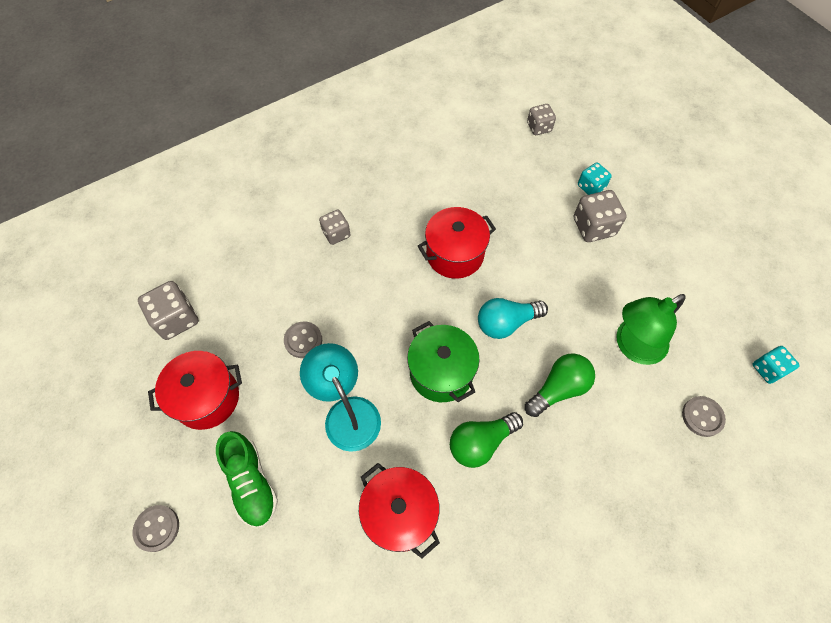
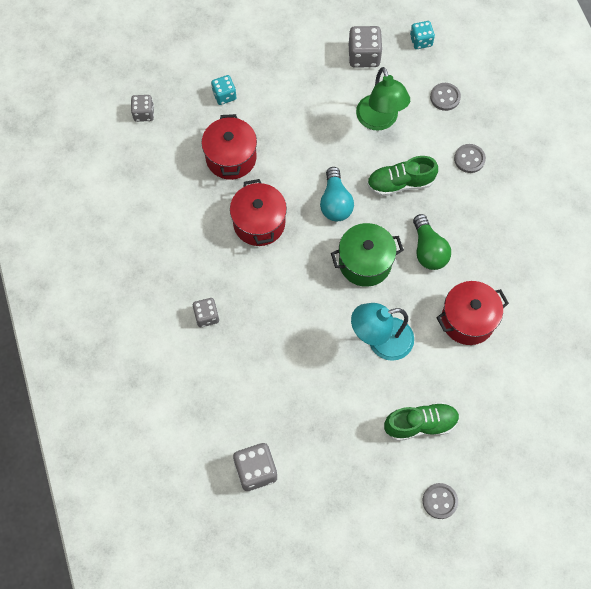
camera: 75 degrees left, 5 degrees up
(207, 398) = (340, 451): red pot -> red pot (231, 158)
(303, 340) = (307, 364): grey button -> grey button (469, 159)
(558, 389) = (400, 183): green light bulb -> green shoe
(593, 227) = (265, 108): grey dice -> grey dice (364, 56)

